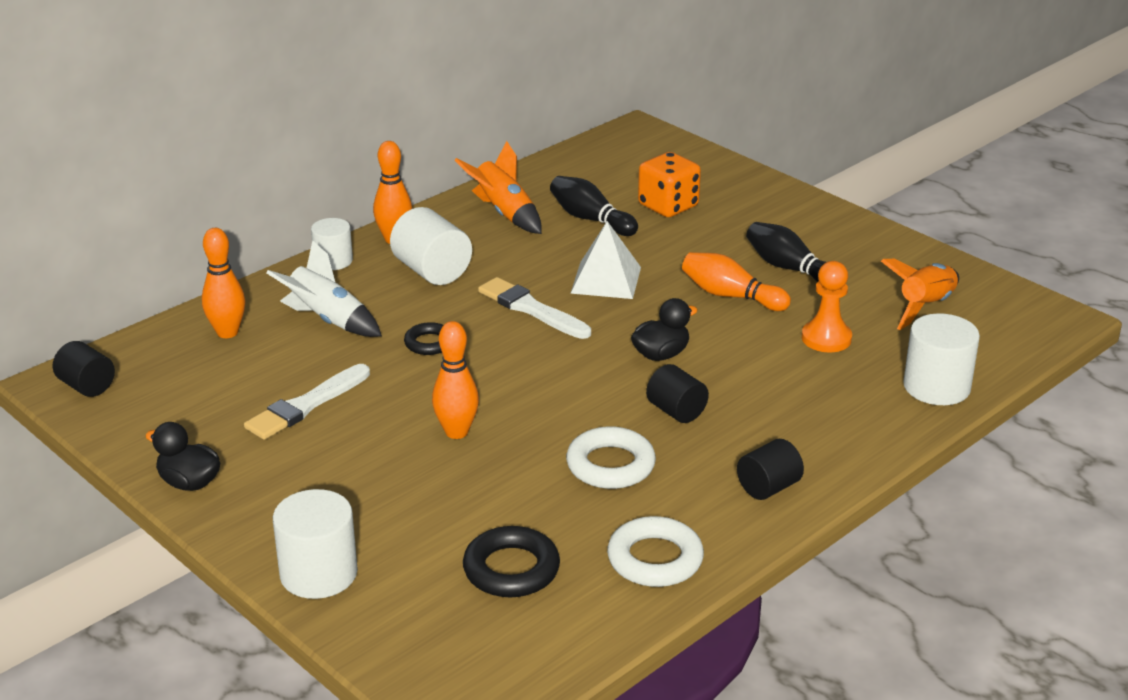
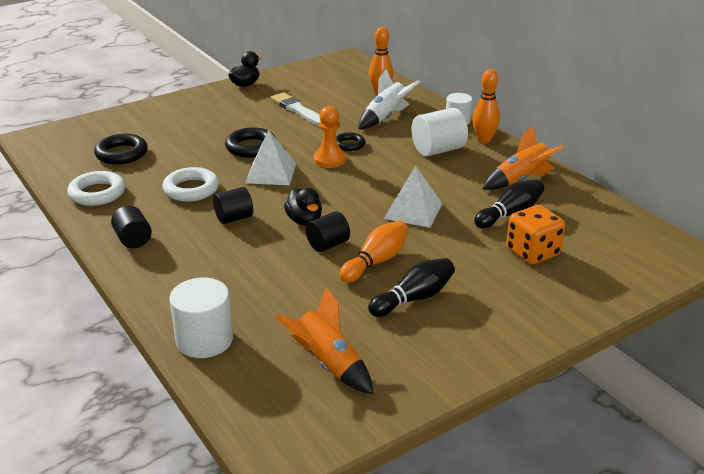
camera: 100 degrees right, 0 degrees up
(87, 386) = (340, 63): black cylinder -> black cylinder (328, 244)
(318, 573) = (155, 110): white cylinder -> none
(456, 432) = (251, 147): orange bowling pin -> black ring
(531, 309) = (380, 180): white brush -> none
(537, 400) = (271, 173): none -> white pyramid
(826, 338) = (297, 297): orange pawn -> orange pawn (330, 160)

